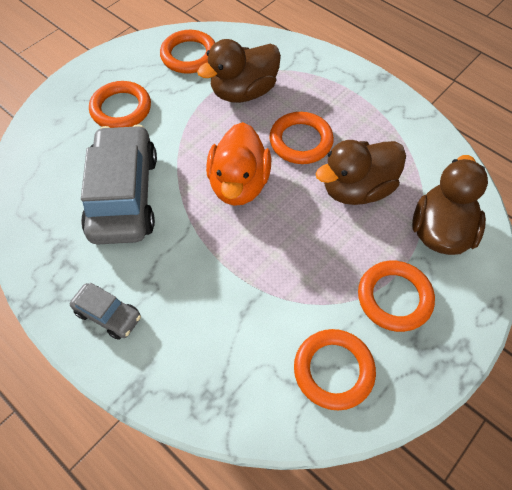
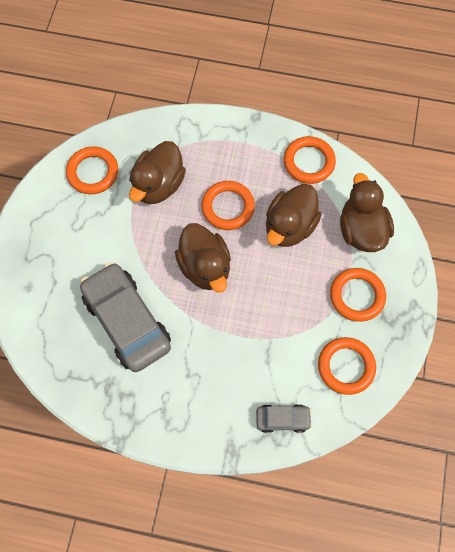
camera: 30 degrees left, 10 degrees up
(108, 314) = (179, 413): grey car -> grey car (282, 419)
(121, 109) = (72, 250): orange ring -> orange ring (309, 162)
(239, 184) = (205, 267): orange duck -> brown duck

